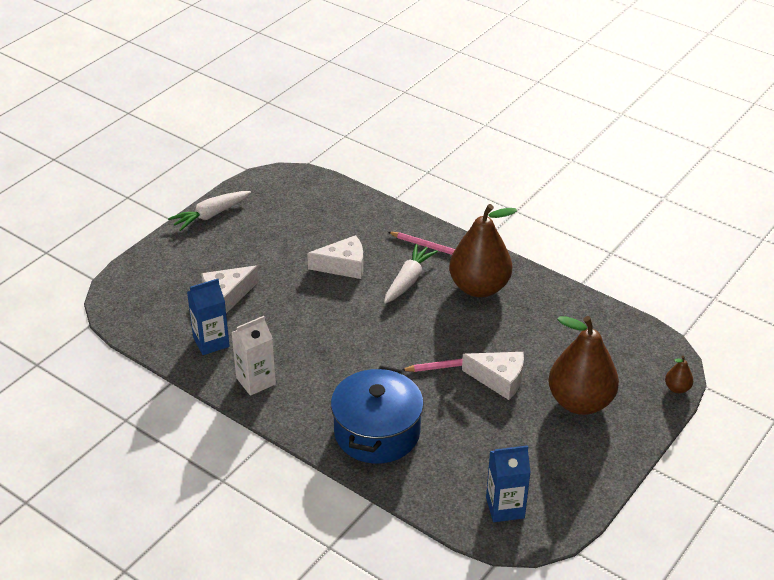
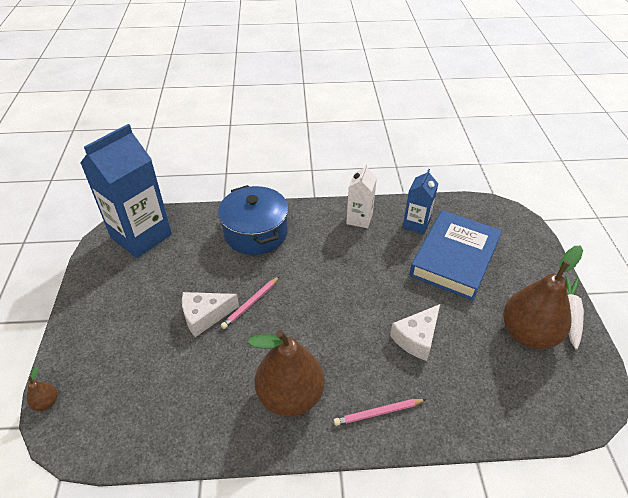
camera: 140 degrees right, 5 degrees up
(227, 295) = (454, 258): white cheese -> blue book
(408, 280) = (354, 360): white carrot -> none
(505, 507) = (141, 236): blue carton -> blue carton, size x1.90
(580, 402) = (129, 336): brown pear -> brown pear (528, 334)

